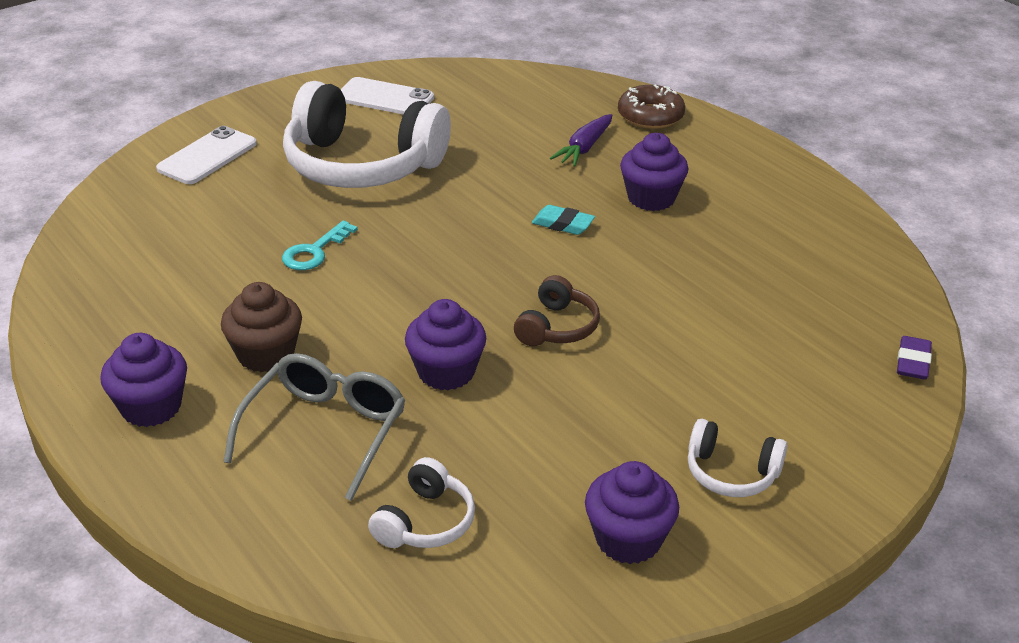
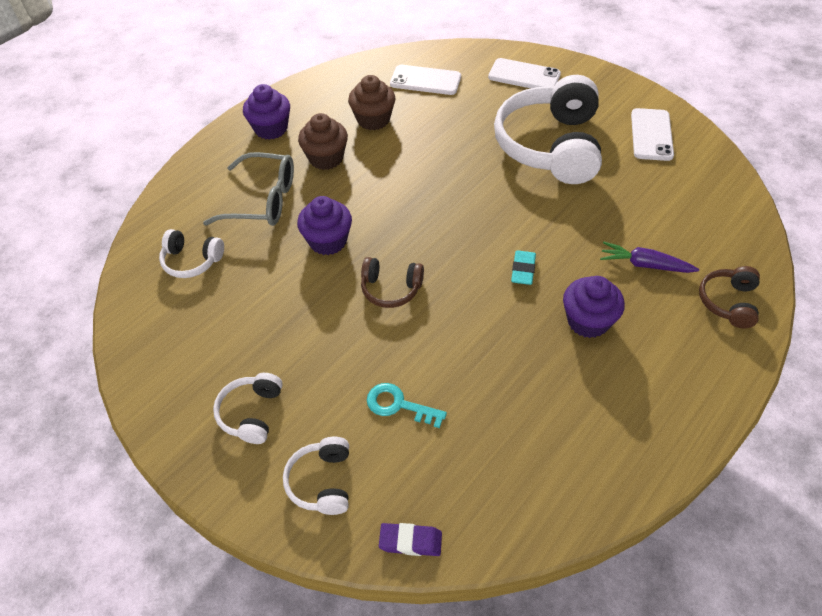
camera: 80 degrees right, 15 degrees up
(150, 237) = (425, 80): none -> white phone
(206, 297) = (373, 120): none -> brown cupcake
(314, 251) = (436, 151): turquoise key -> turquoise key (399, 405)
(628, 539) = (183, 361): purple cupcake -> none
(650, 116) = (728, 302): brown donut -> brown headphones
(837, 419) = (322, 482): none -> white headphones

